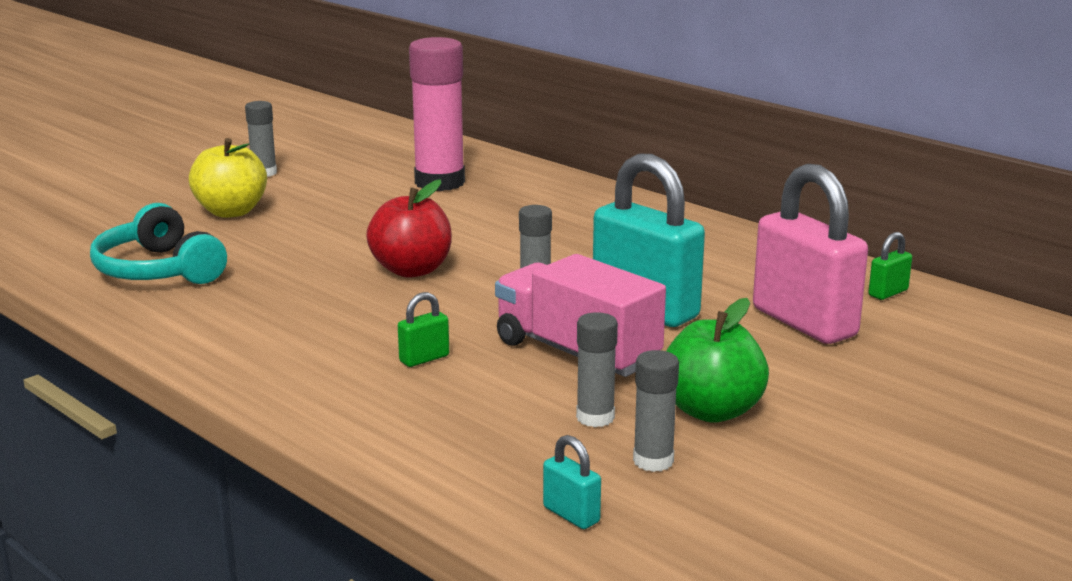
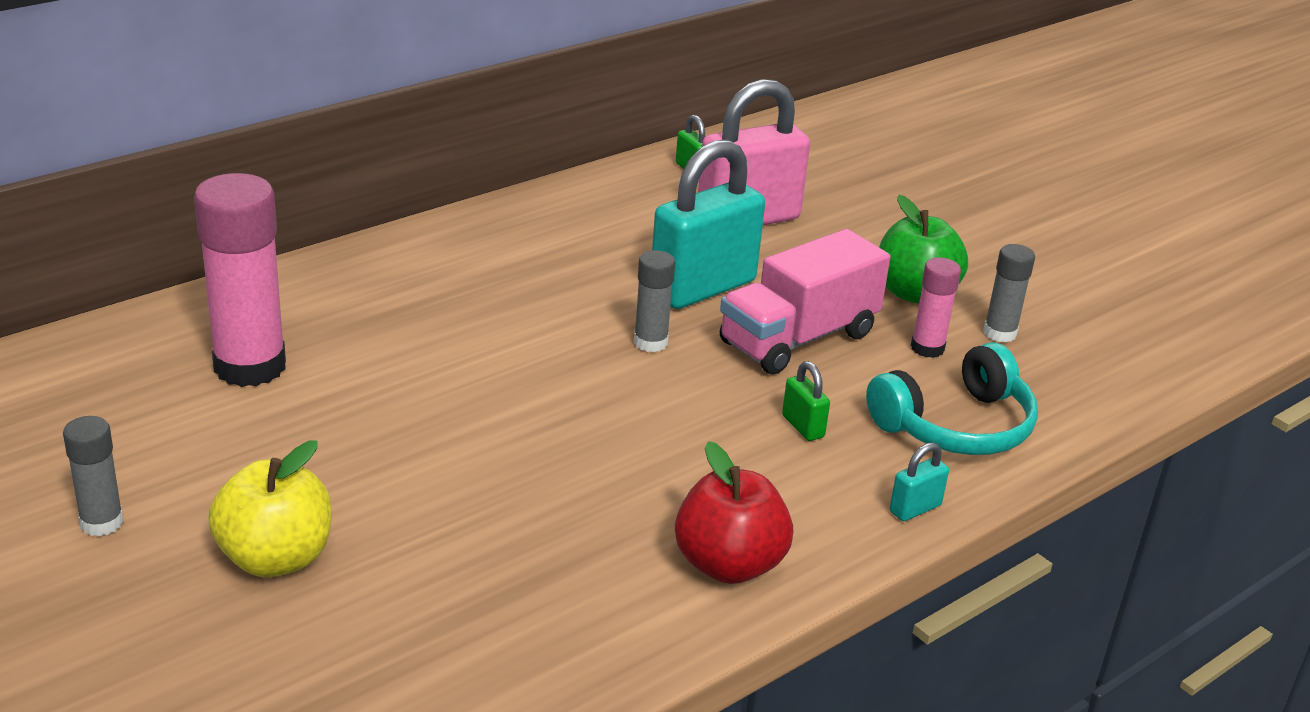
camera: 85 degrees left, 10 degrees up
(158, 270) = (495, 627): turquoise headphones -> turquoise headphones (956, 426)
(411, 270) = (561, 415): red apple -> red apple (729, 565)
(571, 515) = (1086, 382): turquoise padlock -> turquoise padlock (915, 508)
(595, 417) = (927, 348): grey glue stick -> pink glue stick

